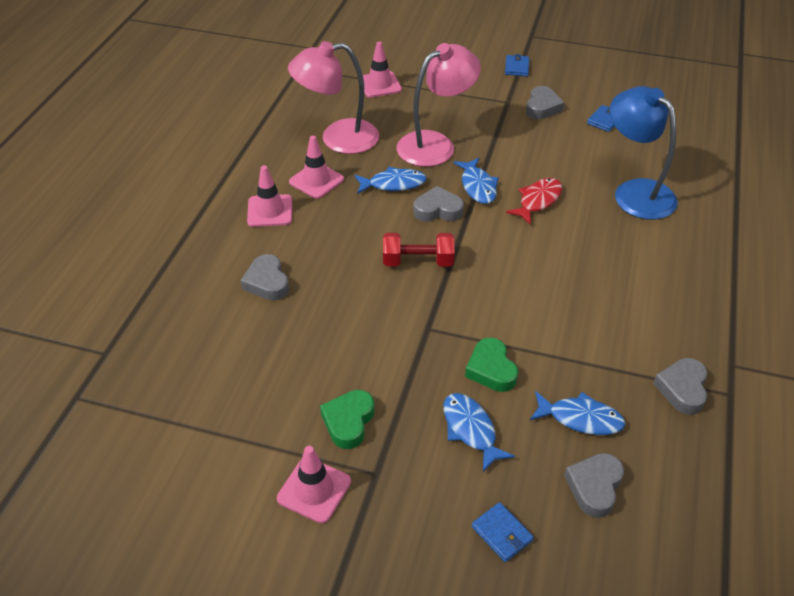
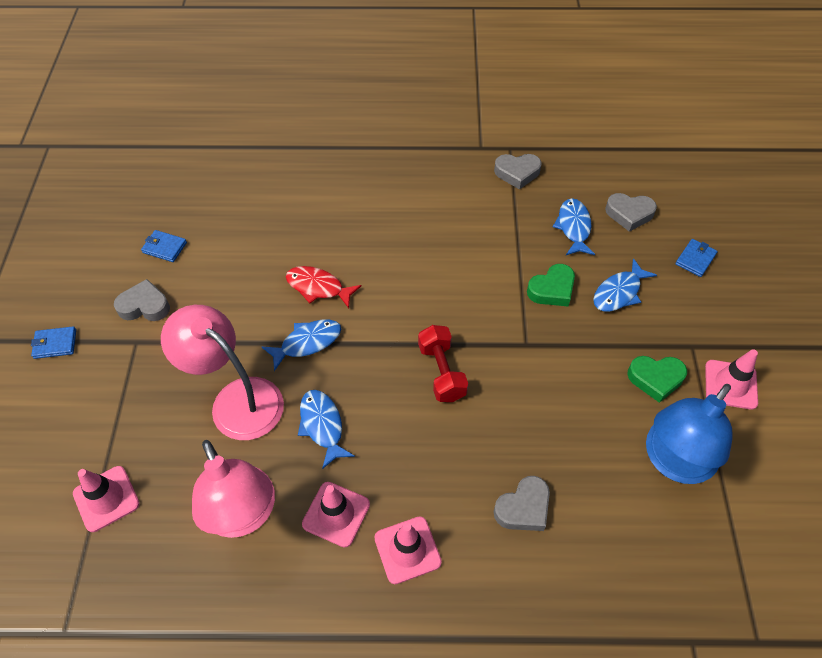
camera: 105 degrees left, 10 degrees up
(438, 210) = (356, 372): grey heart -> none
(635, 192) = (285, 214): blue lamp -> blue lamp (673, 462)

